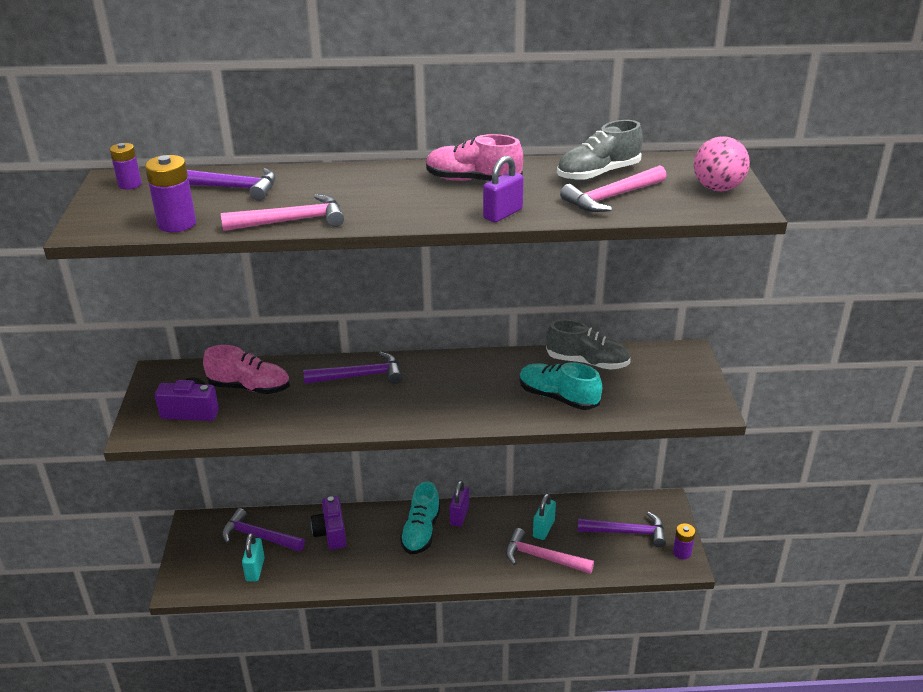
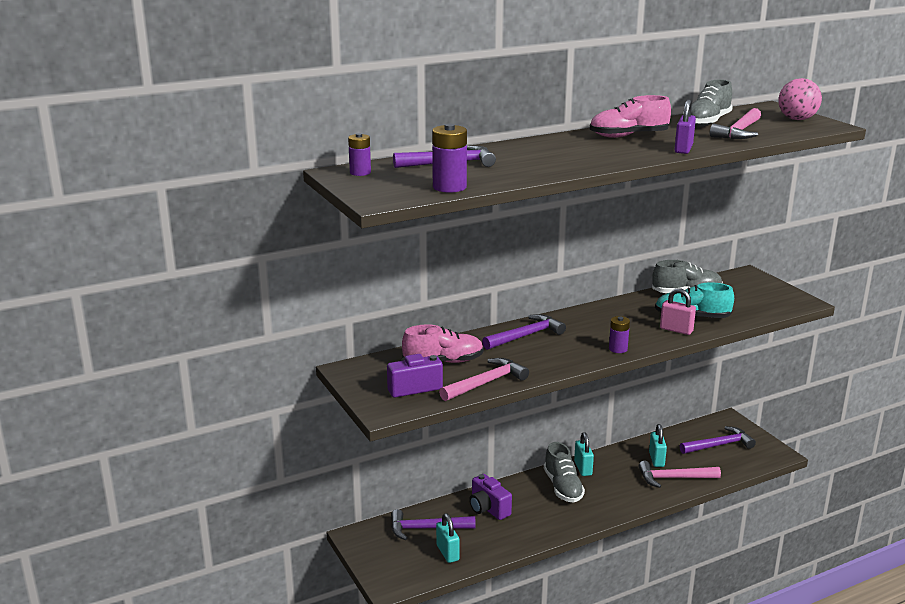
camera: 25 degrees left, 10 degrees down
(291, 221) = (538, 173): pink hammer -> pink hammer (485, 383)
(421, 532) = (563, 487): turquoise shoe -> grey shoe
(459, 516) = (583, 468): purple padlock -> turquoise padlock
(522, 410) = (676, 330): none -> pink padlock
(682, 552) = (769, 447): purple battery -> purple battery (618, 349)

